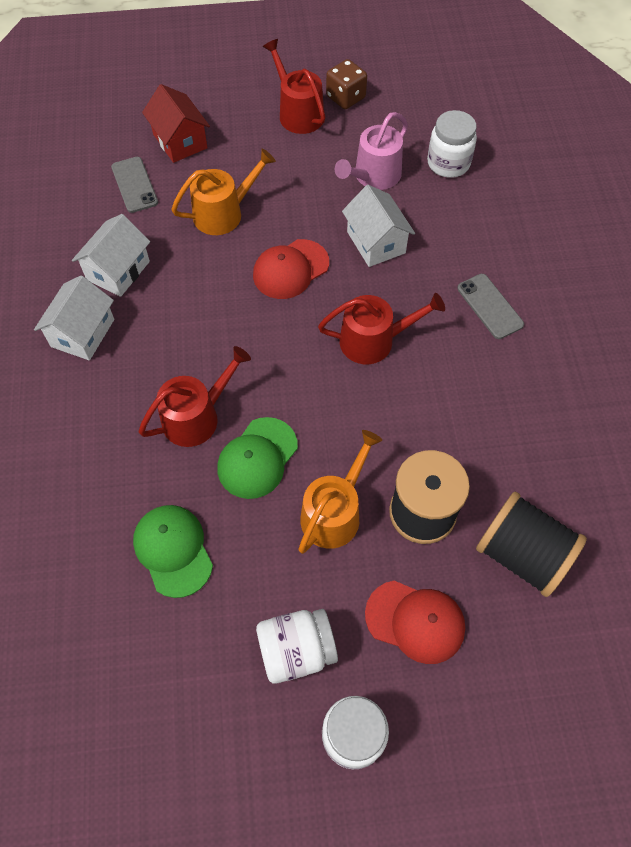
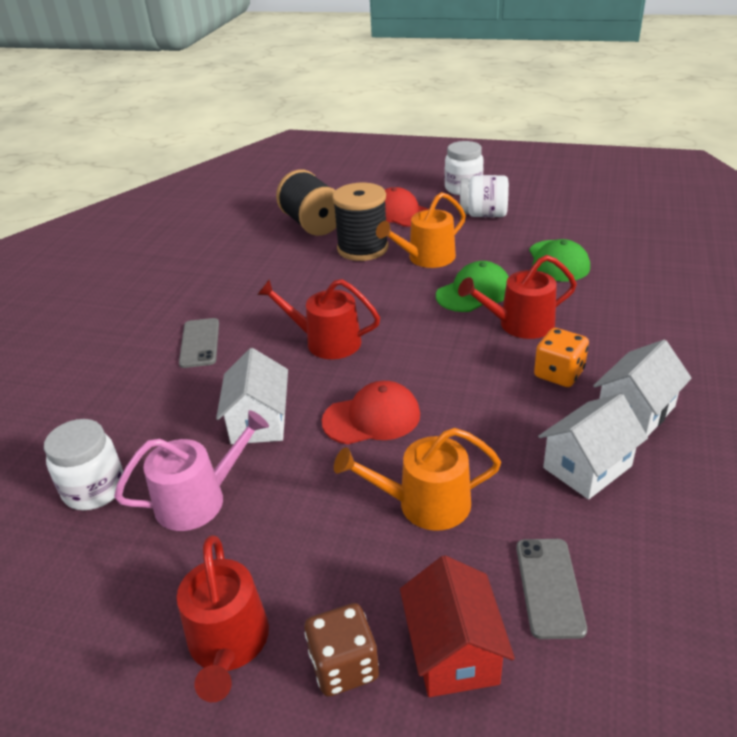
camera: 155 degrees left, 25 degrees down
(149, 358) = (559, 373): none -> orange dice
(345, 97) = (131, 651): brown dice -> brown dice (344, 666)

